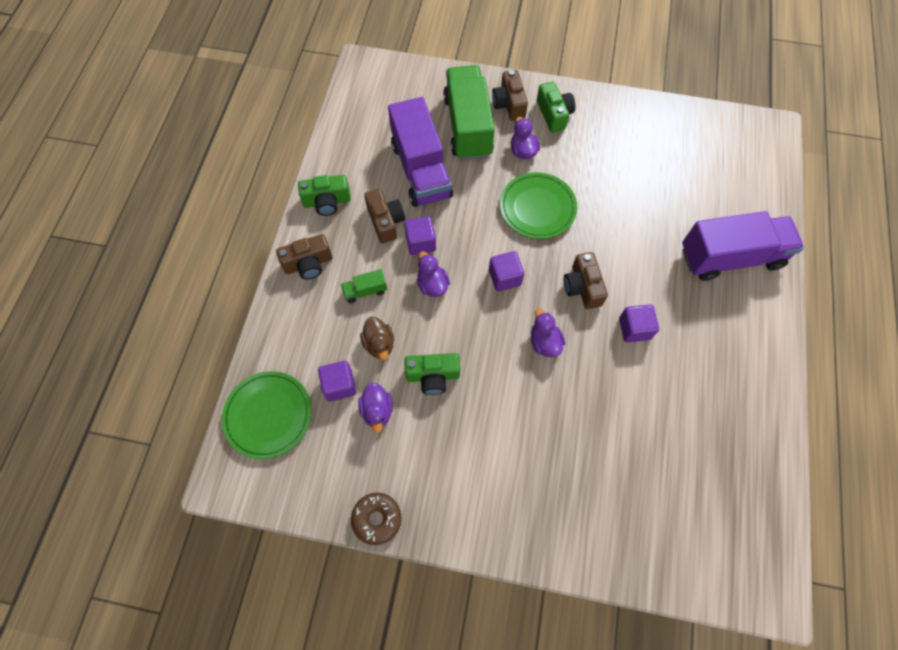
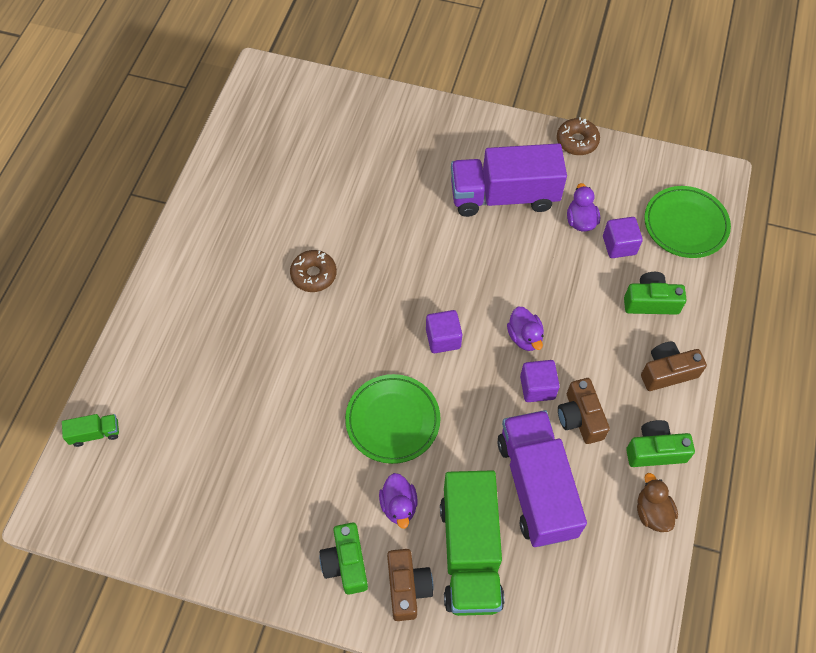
camera: 175 degrees left, 5 degrees down
(365, 291) = (599, 336): green truck -> green truck (95, 433)
(379, 344) = (581, 280): brown duck -> brown duck (652, 512)
(433, 376) = (526, 246): green camera -> green camera (650, 302)
(544, 342) = (410, 269): purple duck -> none
(582, 287) = (358, 321): brown camera -> none
(634, 329) = (314, 275): purple cube -> brown donut
(730, 257) = (183, 341): purple truck -> purple truck (504, 196)

